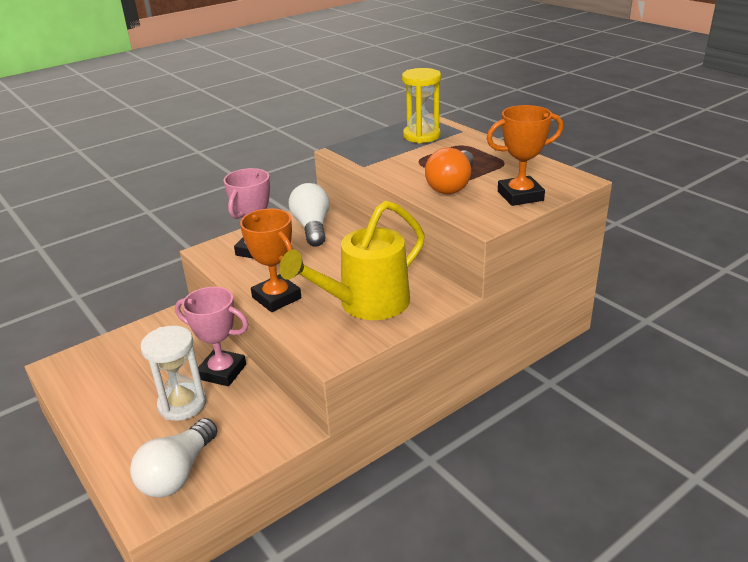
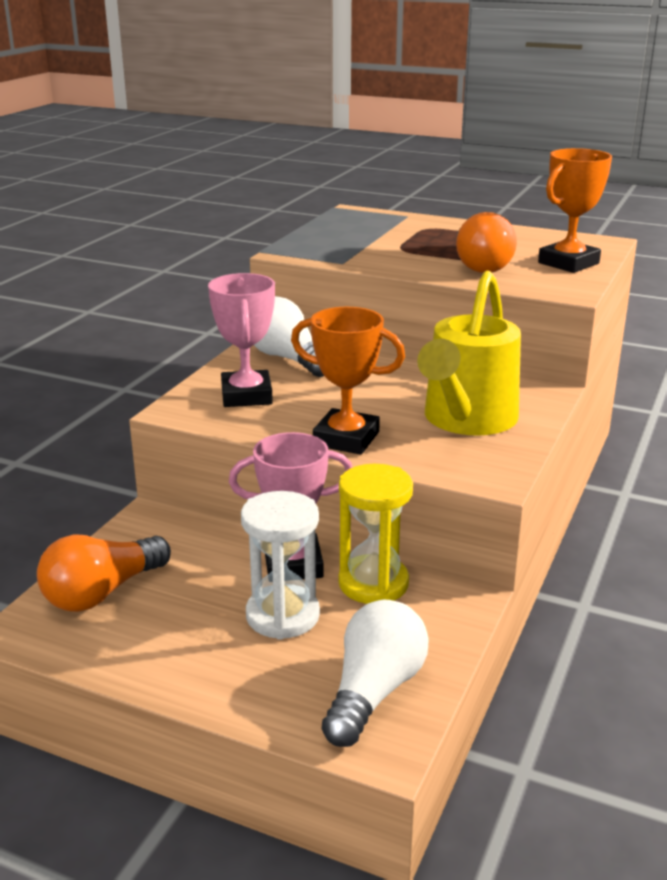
camera: 30 degrees left, 5 degrees down
(112, 356) = (102, 593): none -> orange light bulb
(178, 473) = (374, 691): white light bulb -> white light bulb turned 150 degrees counterclockwise
(421, 136) = (367, 226): yellow hourglass -> yellow hourglass (373, 583)

